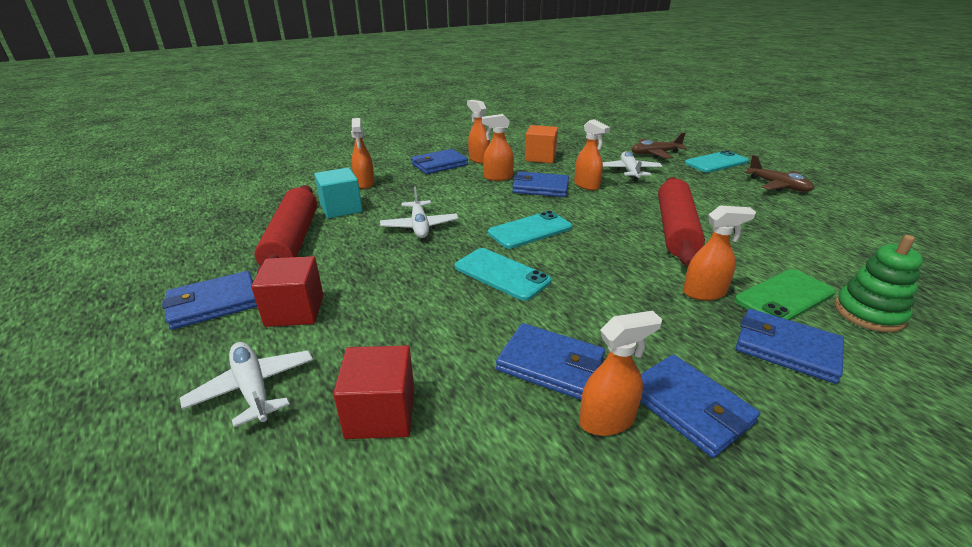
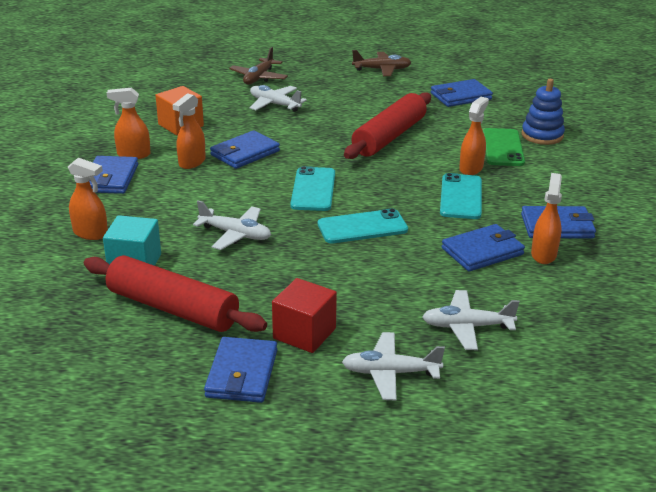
camera: 55 degrees left, 0 degrees up
(381, 413) = (467, 327): red cube -> white plane
(587, 185) = (272, 133): orange spray bottle -> none
(675, 230) = (389, 137): red rolling pin -> red rolling pin turned 75 degrees clockwise
(716, 162) = (313, 66): turquoise phone -> turquoise phone (461, 197)
(786, 348) = (543, 175): blue wallet -> blue wallet (460, 96)
(868, 313) = (542, 135): green stacking toy -> blue stacking toy

